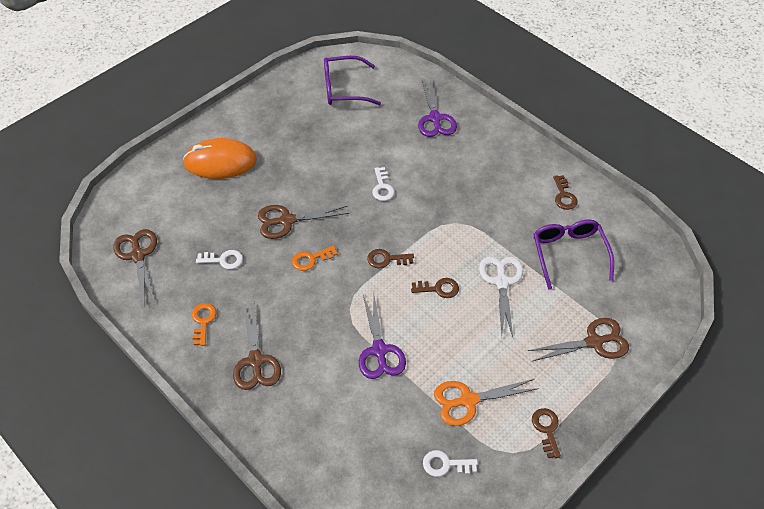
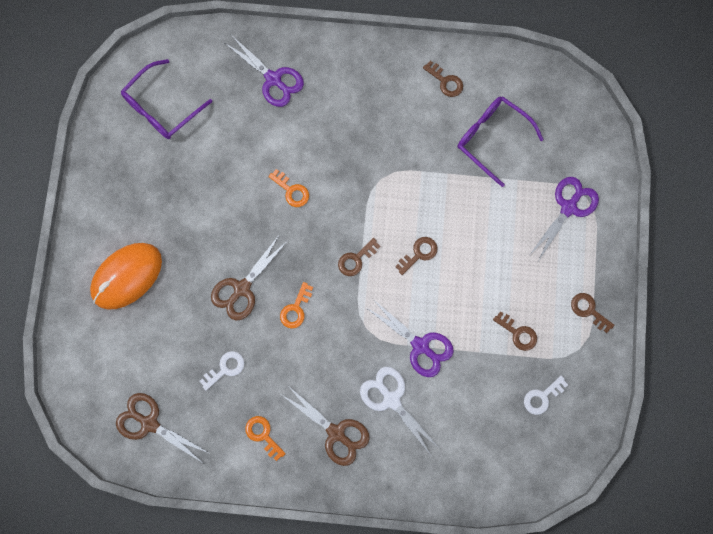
camera: 40 degrees left, 25 degrees up
(382, 187) = (291, 190): white key -> orange key
(468, 400) = (518, 333): orange scissors -> brown key
(502, 282) = (461, 208): white scissors -> white scissors (391, 399)
(594, 342) = (568, 207): brown scissors -> purple scissors

